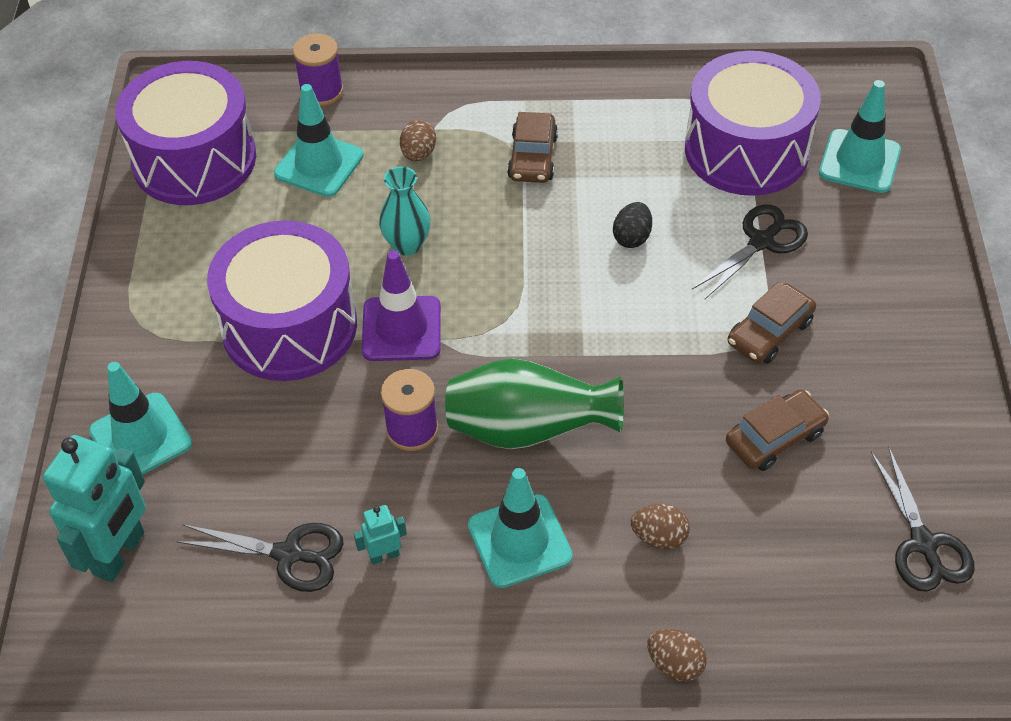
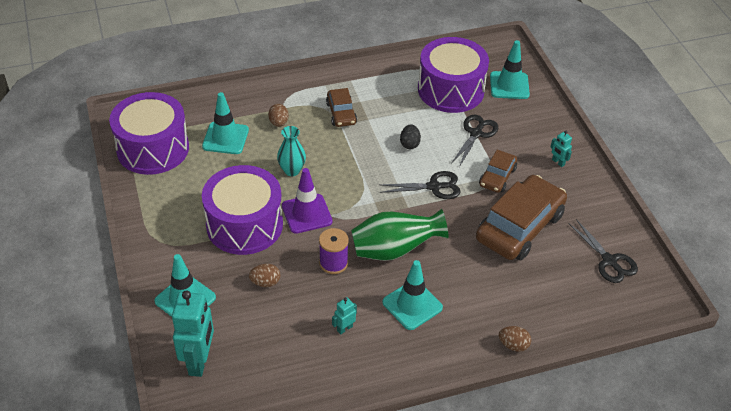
camera: 20 degrees left, 5 degrees down
(288, 554) = (293, 340): black scissors -> black scissors (434, 187)
(321, 91) = (211, 99): purple spool -> none
(659, 537) = (481, 287): brown egg -> brown egg (265, 282)
(775, 437) = (519, 227): brown car -> brown car, size x1.94
(896, 328) = (558, 162): none -> turquoise robot

